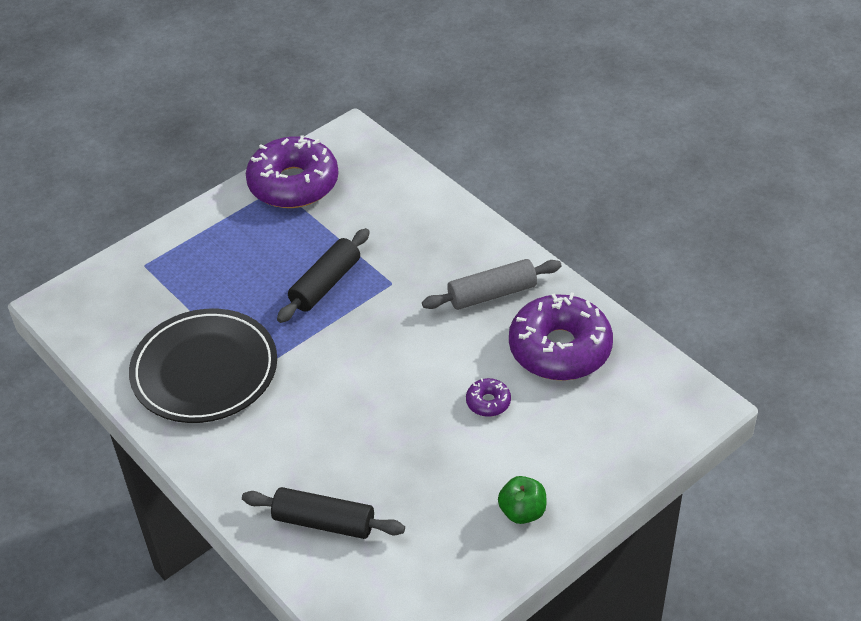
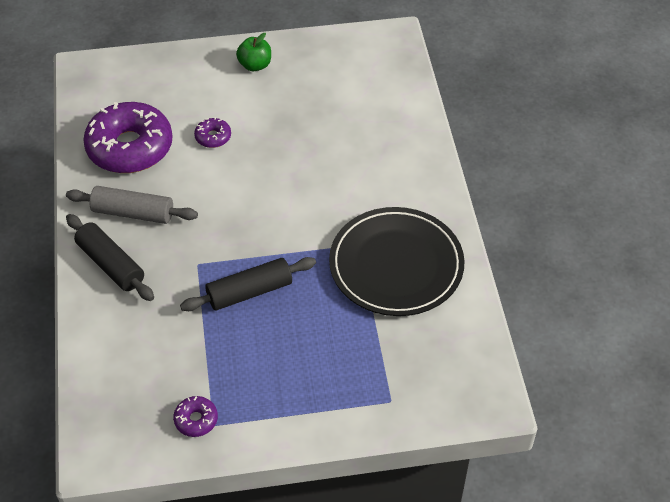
camera: 150 degrees left, 5 degrees up
(293, 184) = (196, 420): purple donut -> purple donut, size x0.42
(324, 522) = (381, 117): black rolling pin -> black rolling pin (111, 264)

